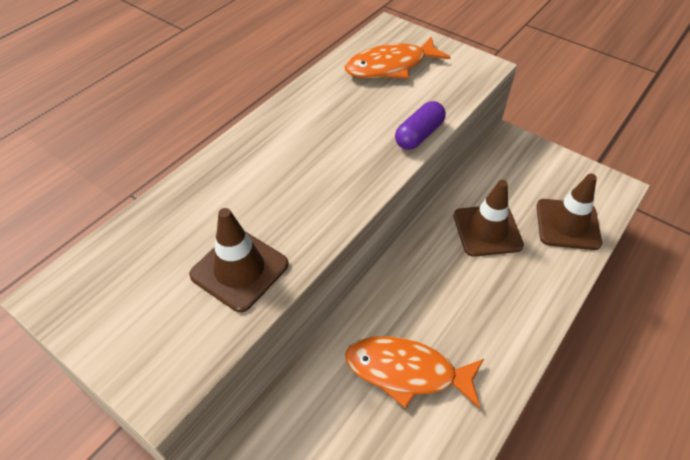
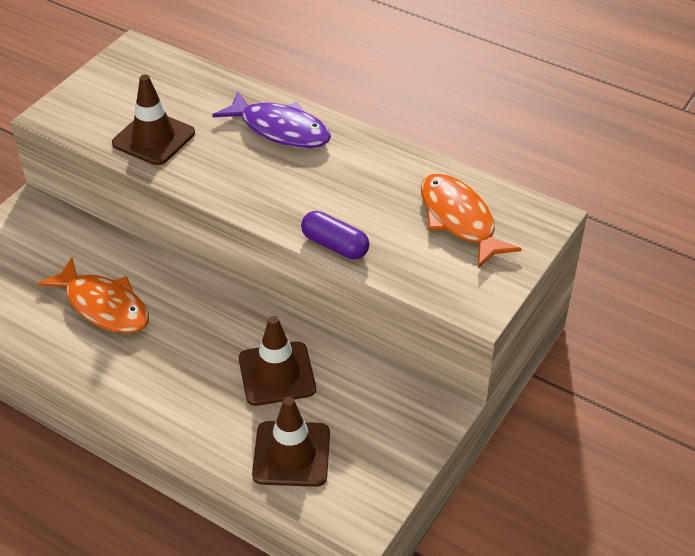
camera: 85 degrees right, 5 degrees down
(251, 164) = (280, 129): none -> purple fish
(407, 371) = (103, 306): orange fish -> orange fish turned 120 degrees clockwise

